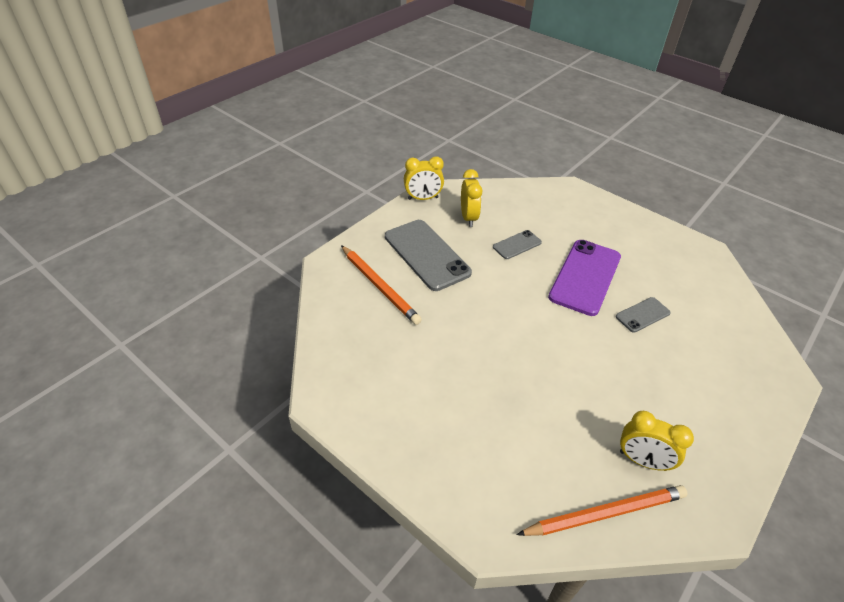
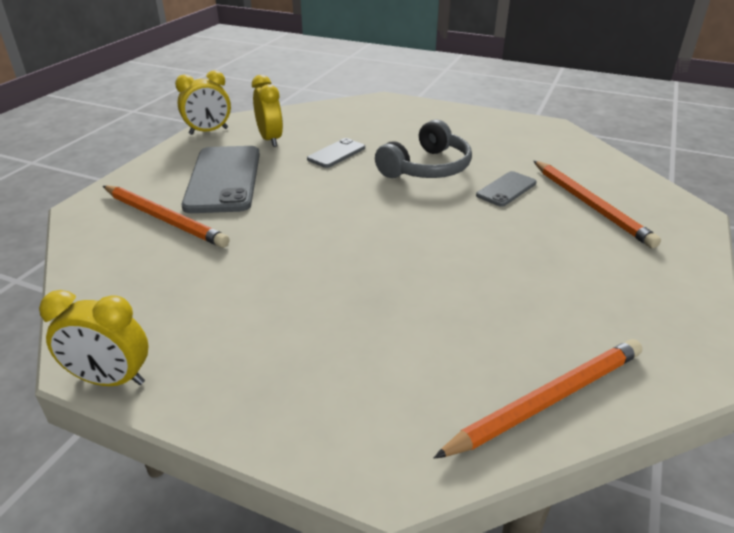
camera: 15 degrees left, 10 degrees down
(426, 254) = (223, 179): grey phone -> grey phone turned 45 degrees clockwise
(585, 277) = (427, 168): purple phone -> grey headphones
(642, 461) = (569, 328): yellow clock -> yellow clock (111, 380)
(706, 347) = (590, 205): none -> orange pencil

